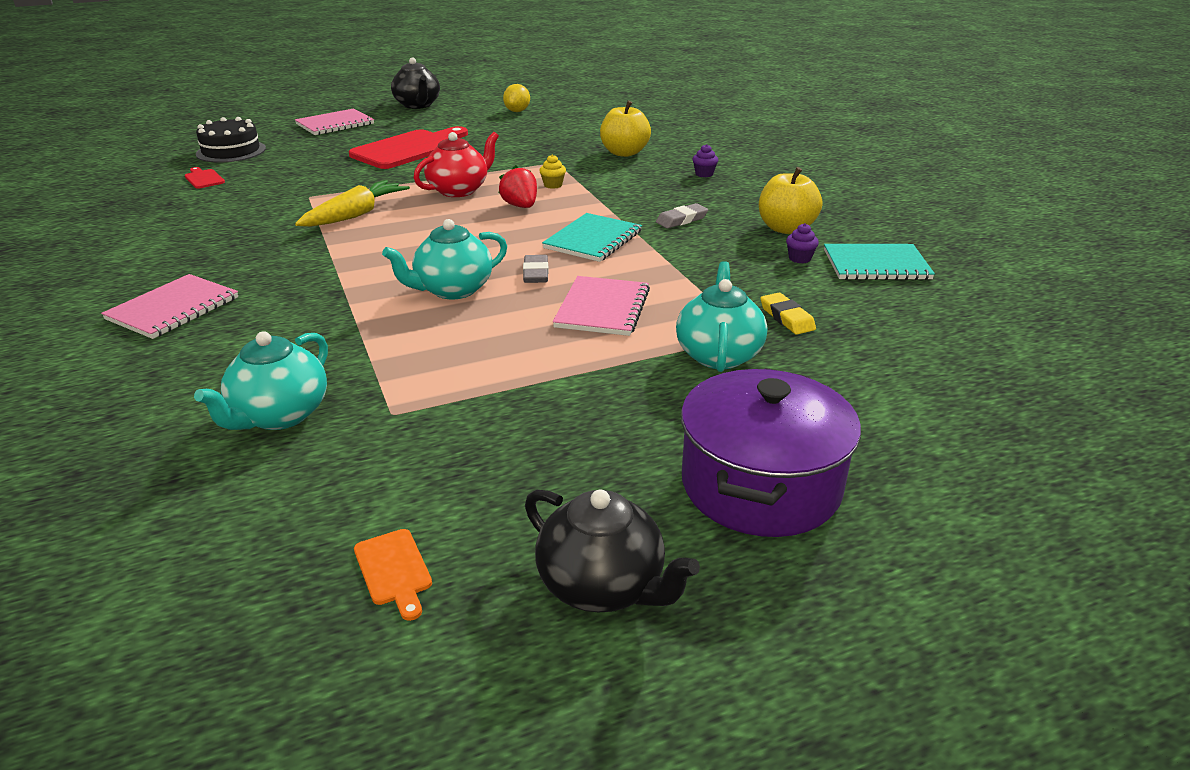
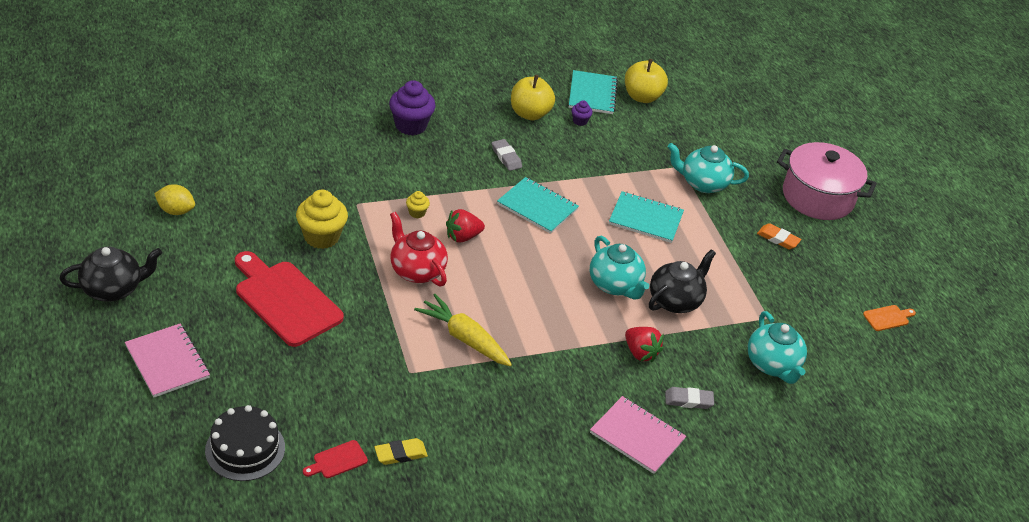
camera: 90 degrees left, 10 degrees up
(279, 415) = (772, 365): turquoise teapot -> turquoise teapot turned 45 degrees clockwise
(321, 308) = (640, 353): none -> red strawberry
(500, 154) = (321, 237): none -> yellow cupcake
(535, 273) = (591, 242): grey eraser -> grey eraser (688, 400)
(602, 308) = (646, 219): pink notebook -> turquoise notebook
(603, 430) = (778, 239): none -> orange eraser
(603, 586) = (887, 256): black teapot -> black teapot (675, 301)
(624, 153) = (343, 159): yellow apple -> yellow apple (642, 97)
(704, 174) = (411, 125): purple cupcake -> purple cupcake, size x2.09
(760, 485) = (817, 197): purple pot -> pink pot
(787, 318) = (660, 148): yellow eraser -> yellow eraser (400, 454)

